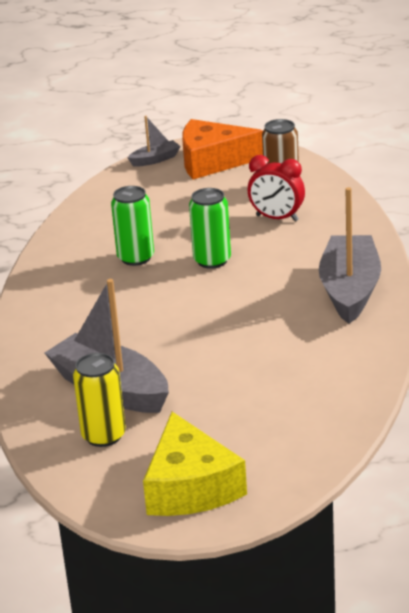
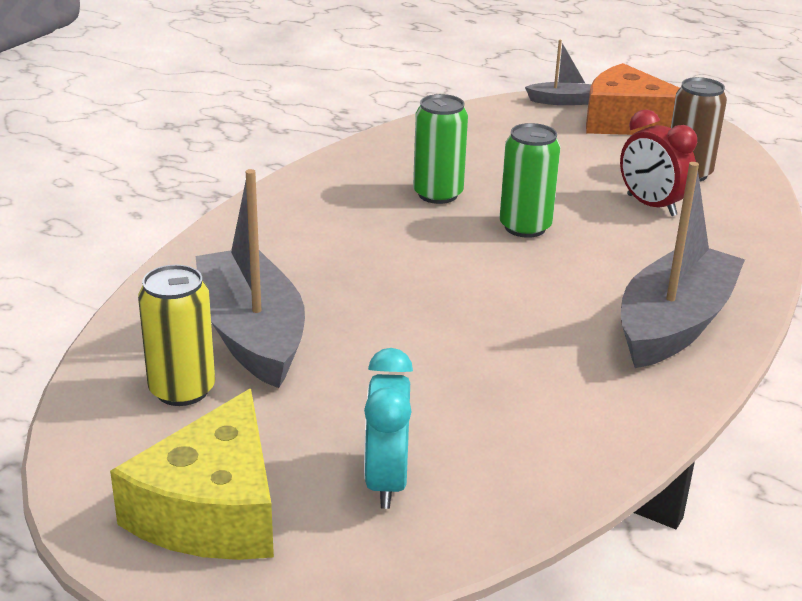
camera: 25 degrees right, 0 degrees up
(269, 435) = (386, 481): none -> turquoise clock

